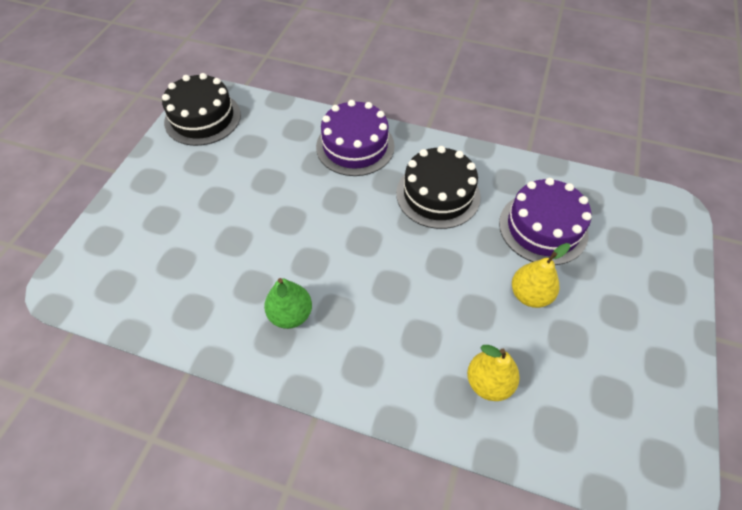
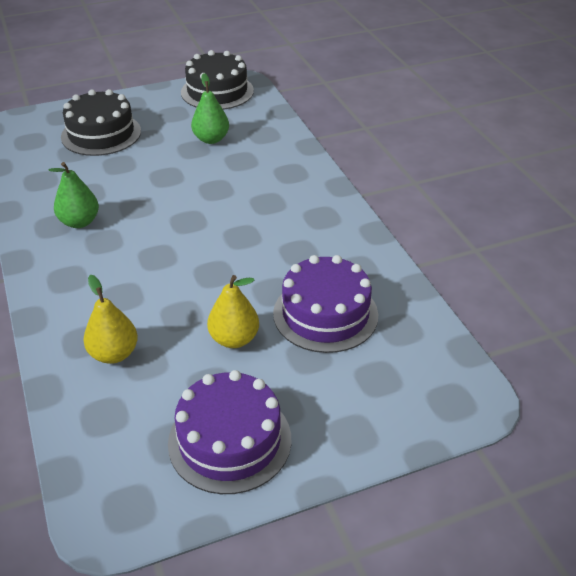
camera: 50 degrees right, 15 degrees down
(268, 162) = (211, 139): none -> green pear
(355, 146) = (283, 168): purple cake -> purple cake (230, 440)
(438, 194) = (286, 235): black cake -> black cake (101, 134)

